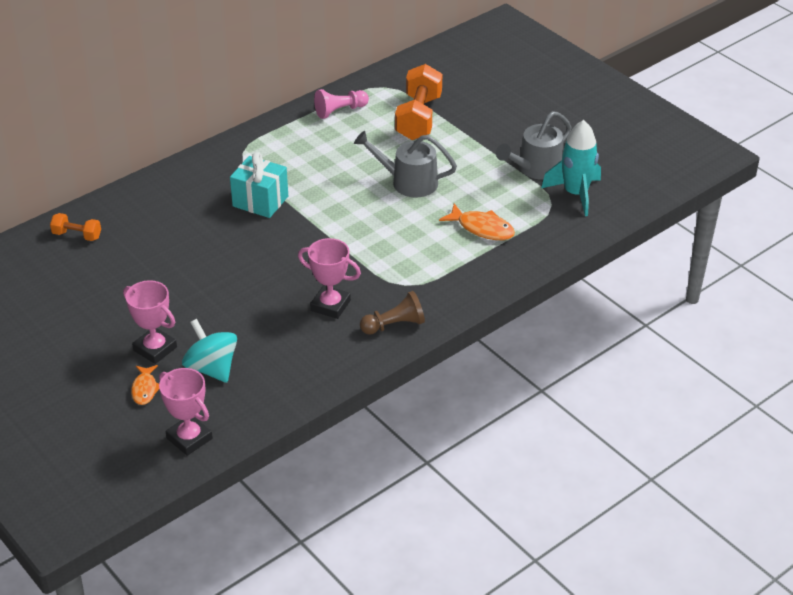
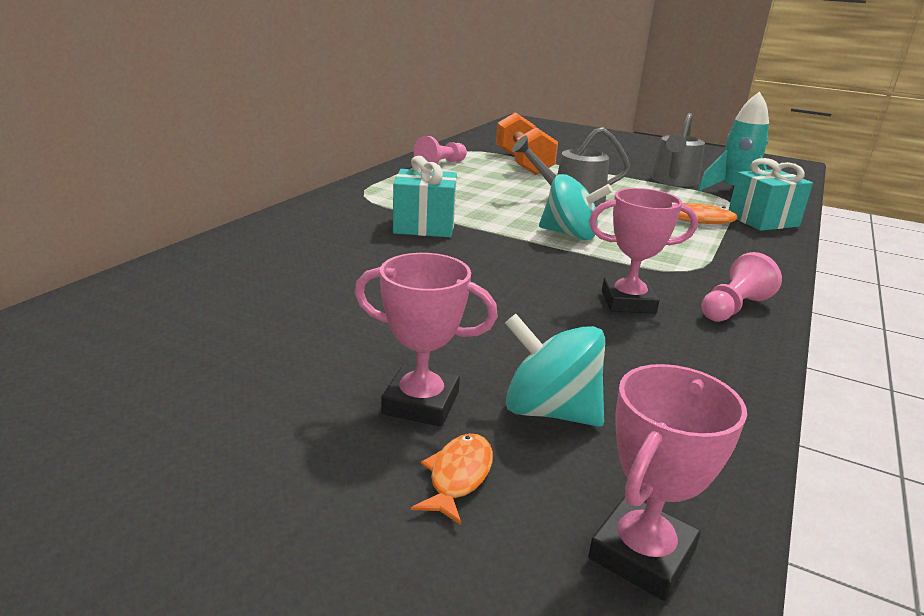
camera: 25 degrees left, 15 degrees down
(77, 235) = (177, 284): orange dumbbell -> none
(145, 389) = (458, 476): orange fish -> orange fish turned 135 degrees counterclockwise
(189, 438) = (642, 554): pink trophy -> pink trophy turned 75 degrees counterclockwise
(360, 230) = (570, 234): none -> turquoise spinning top
(394, 325) = (733, 308): brown pawn -> pink pawn
(544, 240) = (762, 220): none -> turquoise gift

